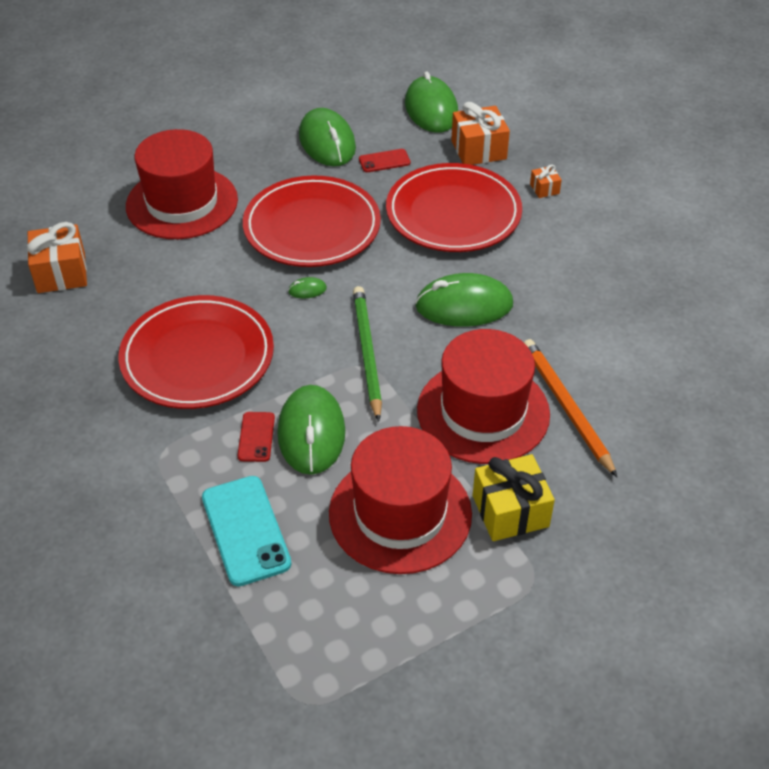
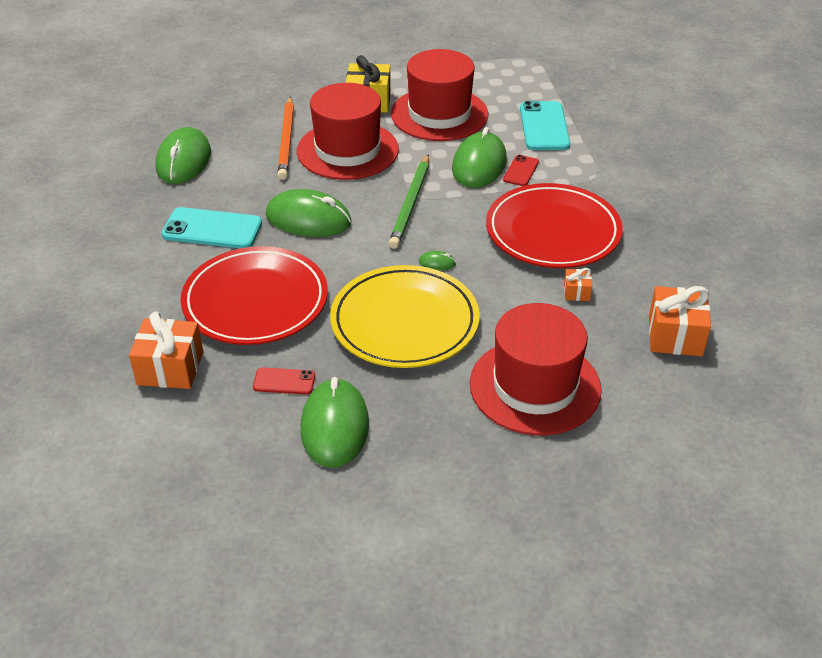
camera: 160 degrees left, 5 degrees down
(312, 227) = (404, 322): red plate -> yellow plate
(431, 109) = (178, 443): green mouse -> green mouse (184, 160)
(544, 189) = (145, 304): orange gift -> orange gift (576, 292)
(550, 270) = (212, 229): none -> turquoise phone

